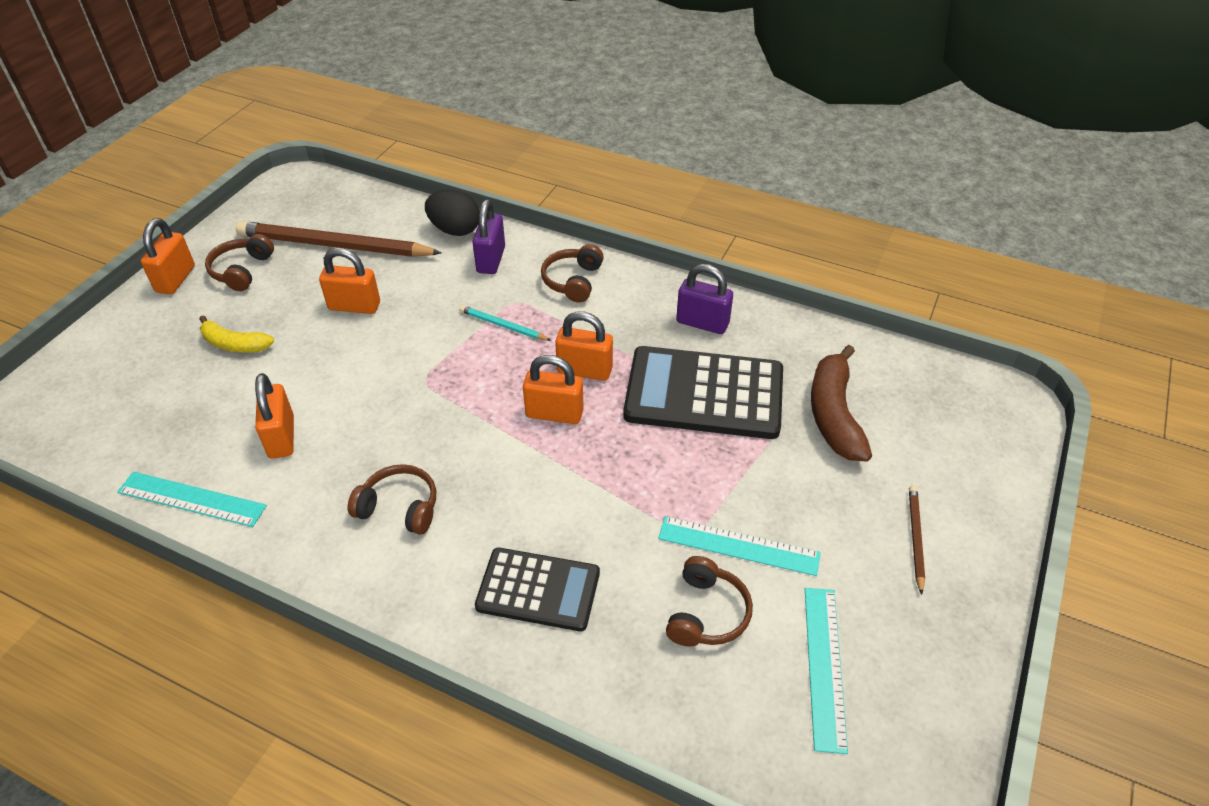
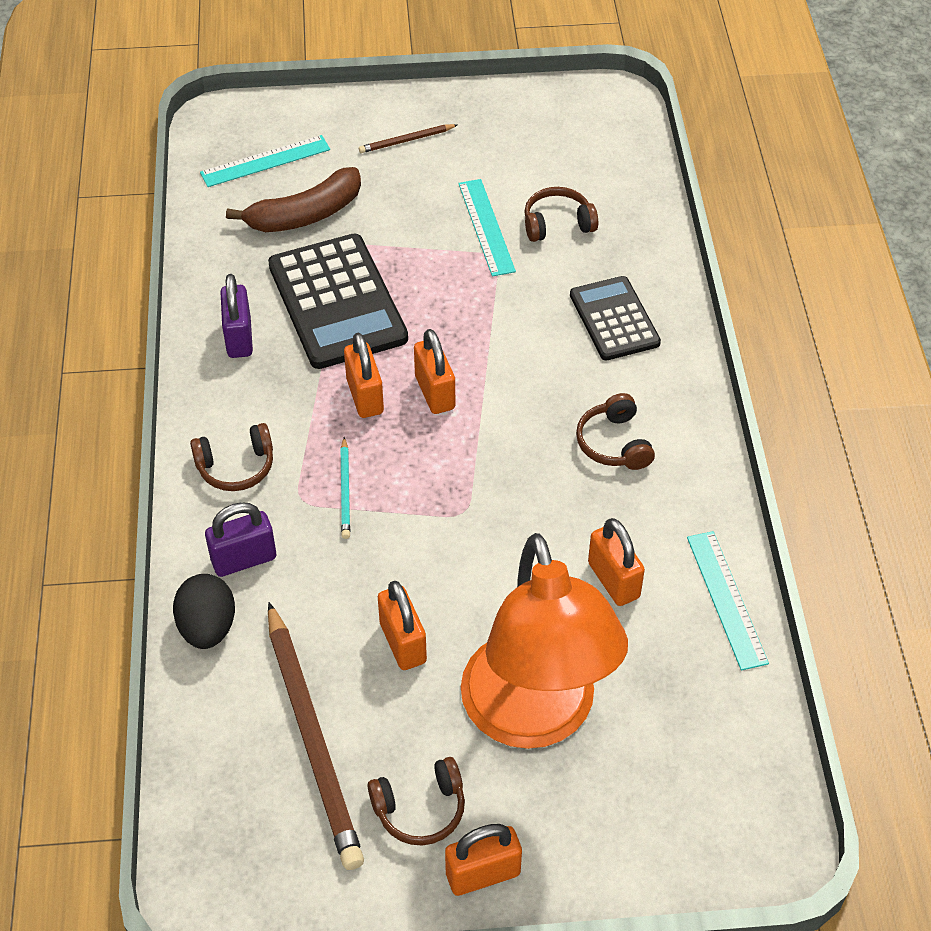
camera: 120 degrees left, 5 degrees up
(235, 344) = (535, 717): yellow banana -> orange lamp
(281, 437) = (613, 580): orange padlock -> orange padlock turned 75 degrees counterclockwise
(824, 666) = (550, 157): turquoise ruler -> turquoise ruler (265, 161)

